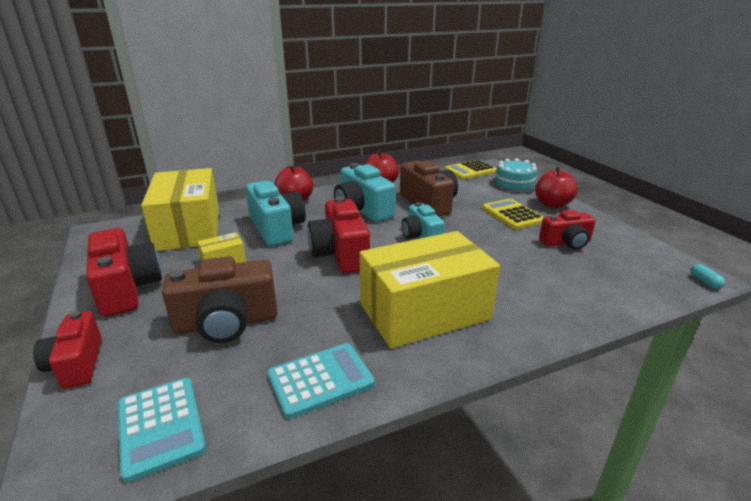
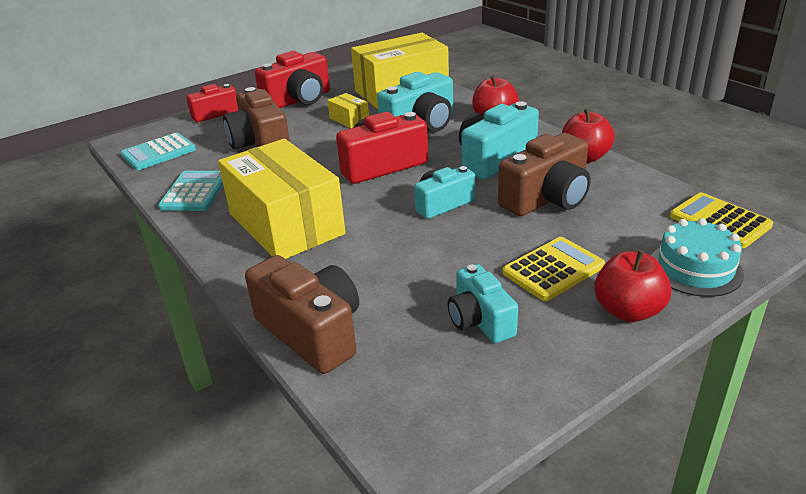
camera: 80 degrees right, 5 degrees up
(320, 380) = (195, 192): turquoise calculator -> turquoise calculator turned 135 degrees counterclockwise
(566, 243) = (480, 320): red camera -> turquoise camera
(590, 306) = (312, 332): none -> brown camera
(704, 282) = (403, 463): turquoise capsule -> none

